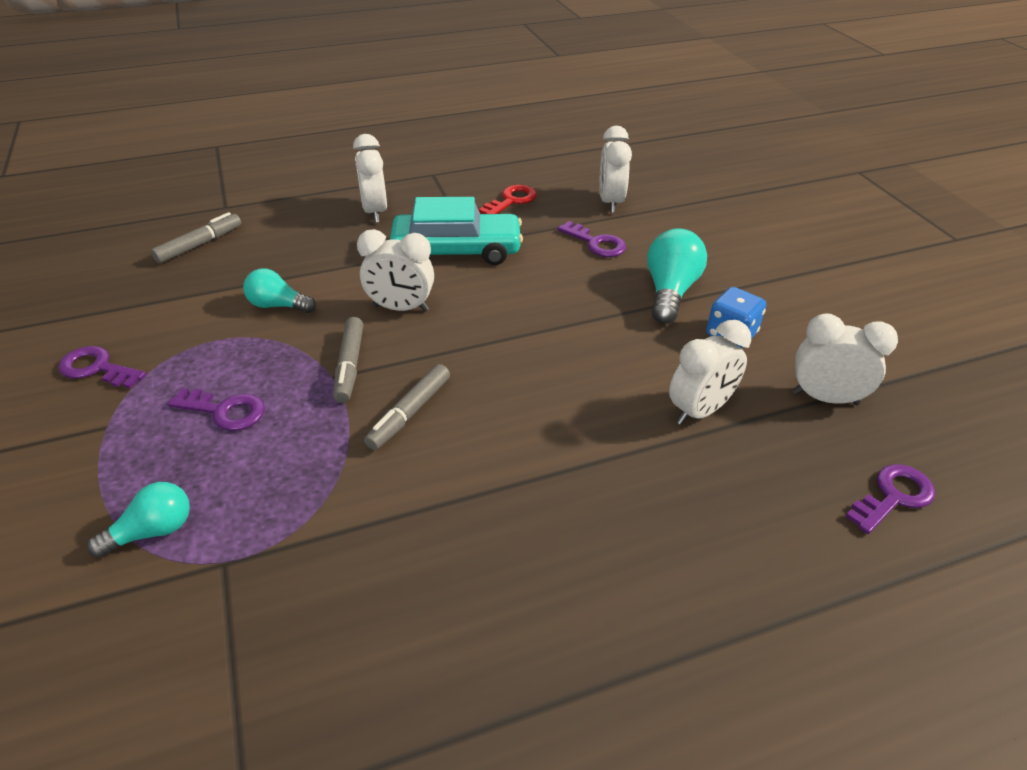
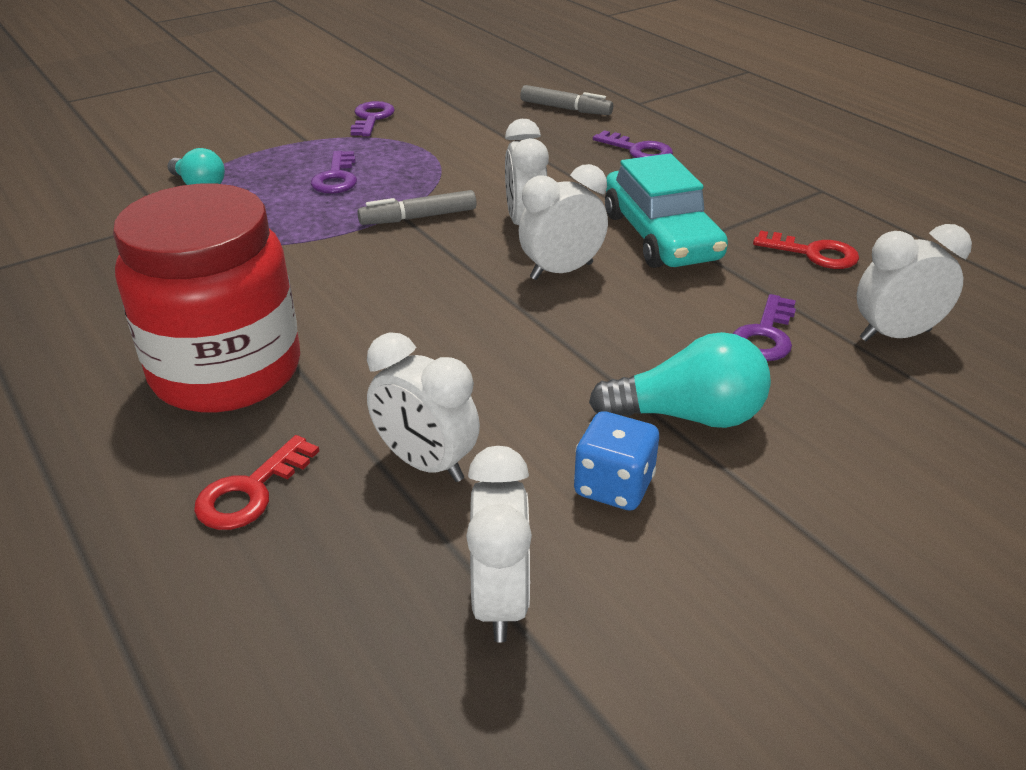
camera: 75 degrees right, 5 degrees down
(278, 305) = (493, 164): turquoise light bulb -> none
(375, 212) = (699, 174): white clock -> white clock (561, 271)
(409, 413) = (359, 262): grey marker -> none
(557, 518) = (226, 371): none -> red jar
(720, 509) = (251, 491): none -> red key
(893, 496) = (293, 679): purple key -> purple key (638, 150)

